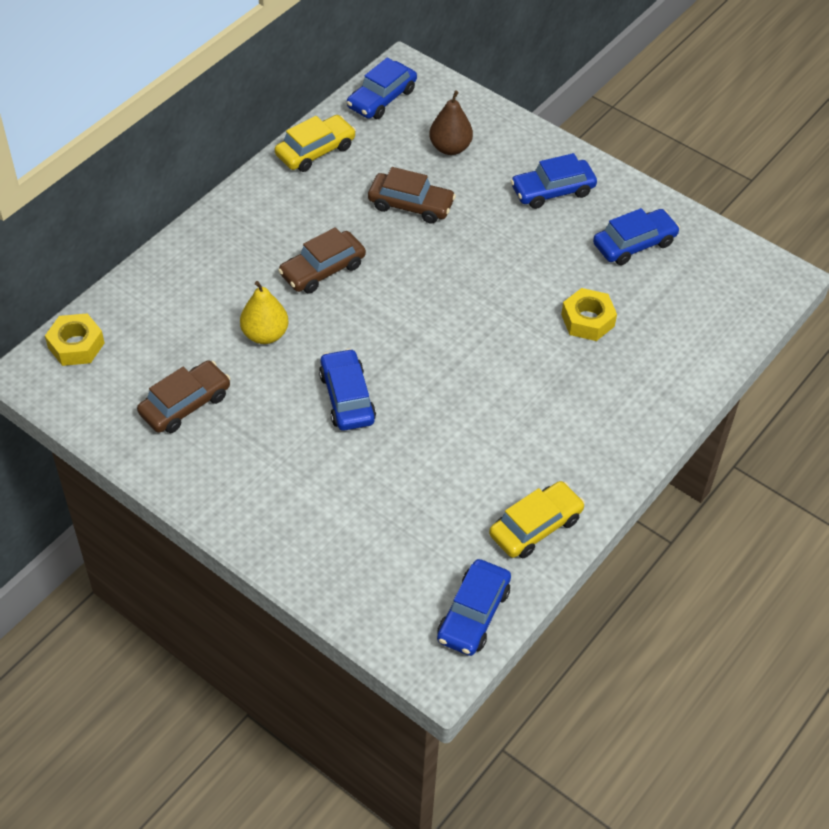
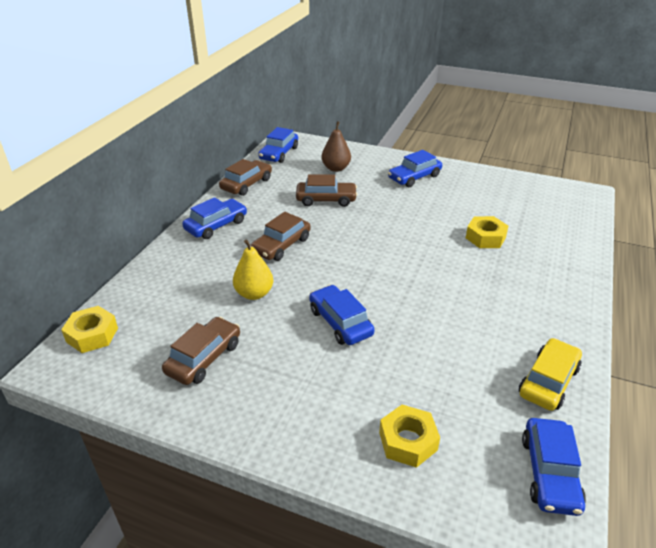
camera: 15 degrees left, 15 degrees down
(315, 151) = (246, 184): yellow car -> brown car
(354, 548) = (408, 441): none -> yellow nut
(634, 244) = (484, 193): blue car -> blue car (216, 225)

